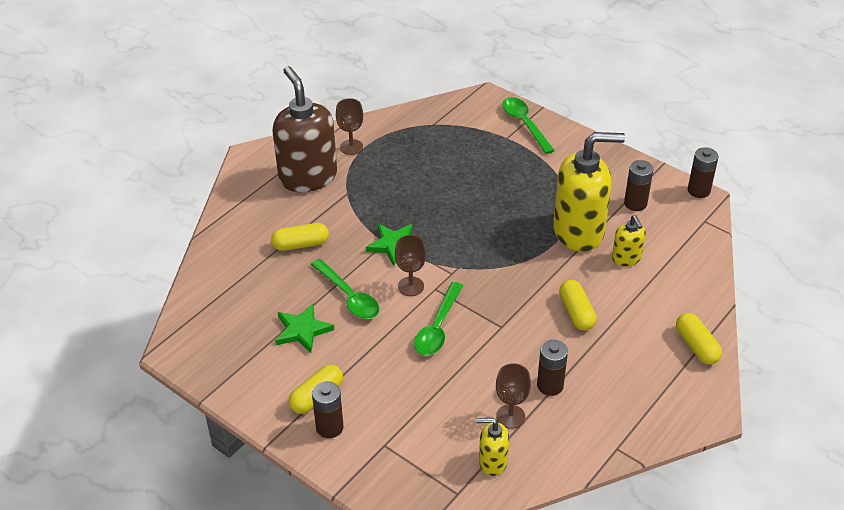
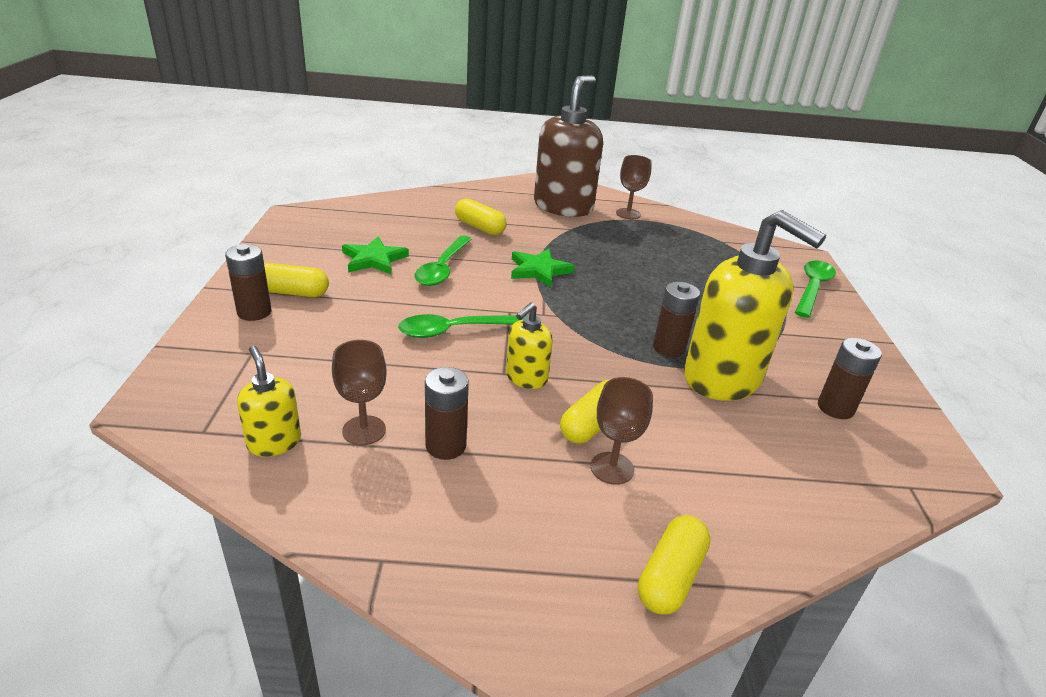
camera: 50 degrees right, 10 degrees down
(411, 286) = (495, 296): brown goblet -> brown goblet (612, 468)
(626, 258) = (736, 434): yellow soap dispenser -> yellow soap dispenser (526, 378)
(698, 190) = (950, 459): brown battery -> brown battery (668, 348)

